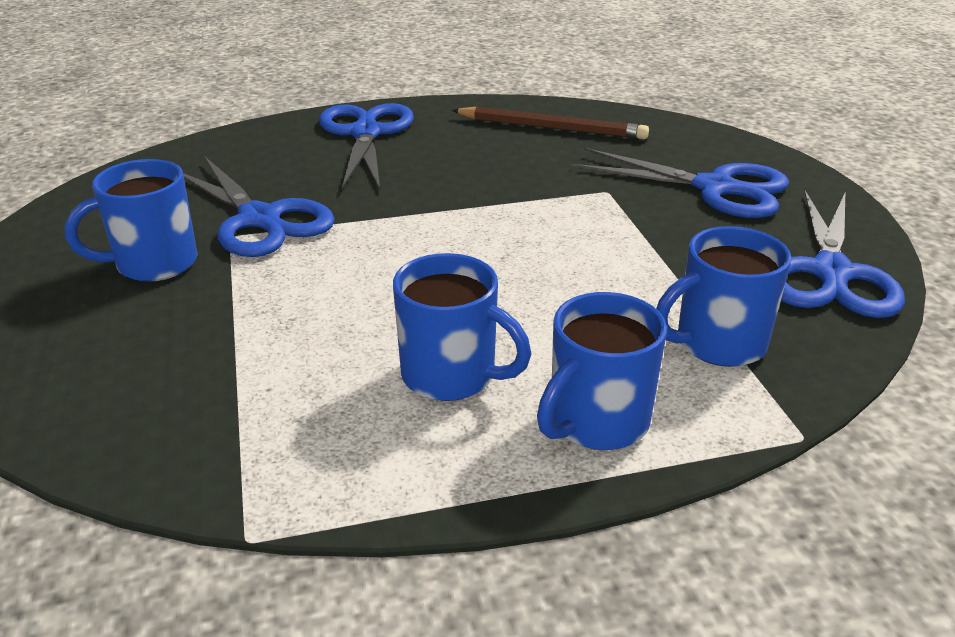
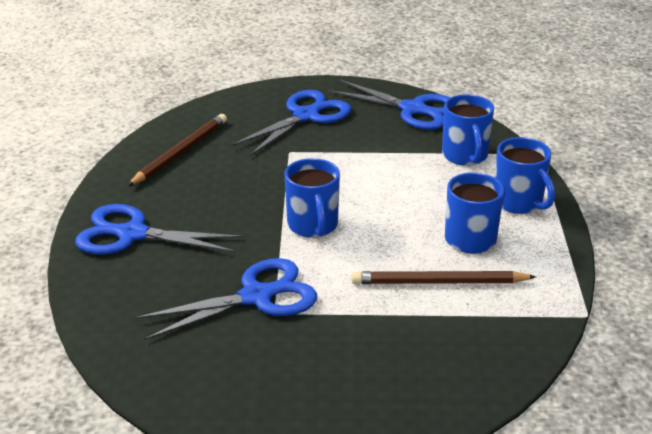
camera: 75 degrees left, 0 degrees up
(154, 264) = (302, 350): blue mug -> blue mug (313, 226)
(318, 354) = (439, 282): none -> brown pencil

